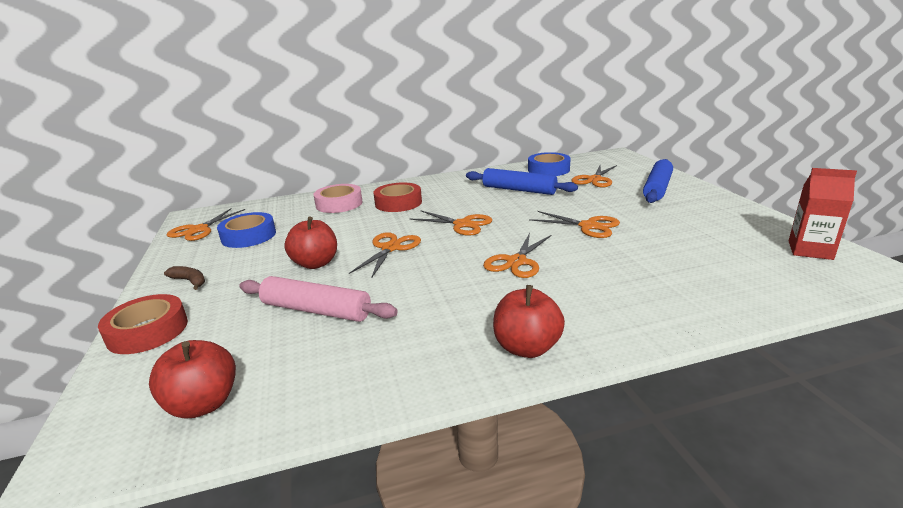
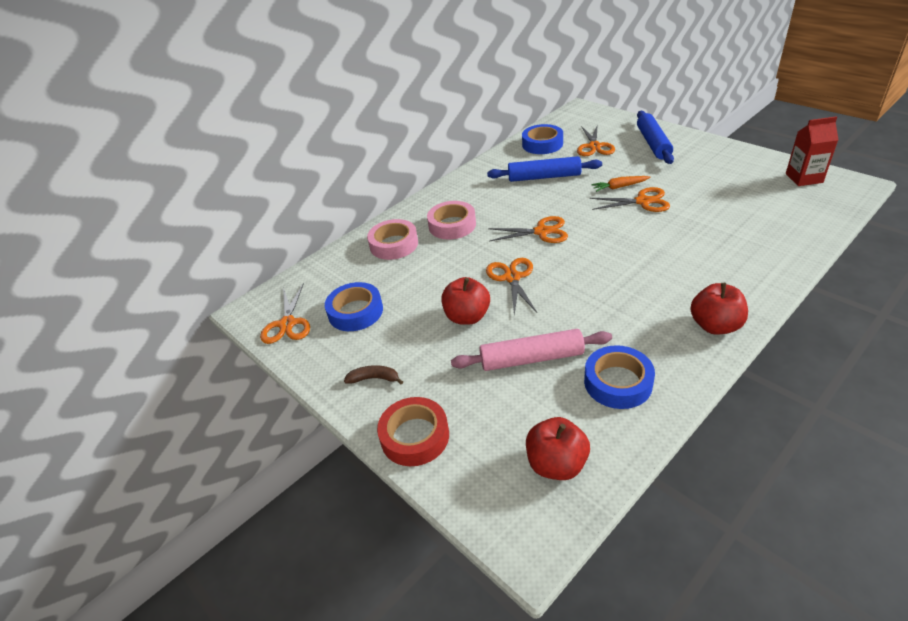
camera: 25 degrees left, 15 degrees up
(358, 359) = (618, 382): none -> blue tape
(398, 203) = (452, 225): red tape -> pink tape
(516, 262) = (628, 256): orange scissors -> none
(579, 211) = (619, 187): none -> orange carrot

